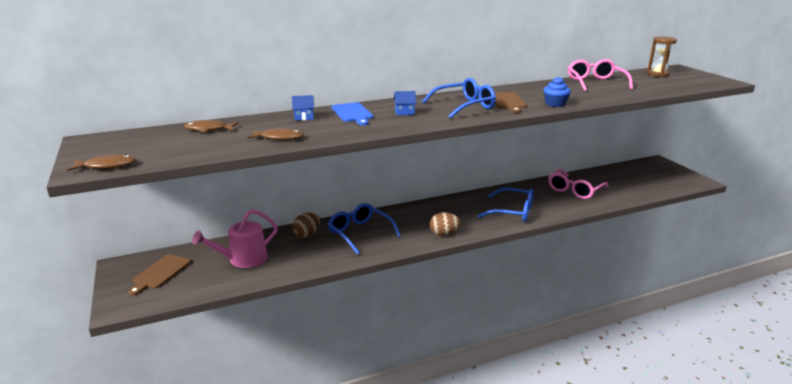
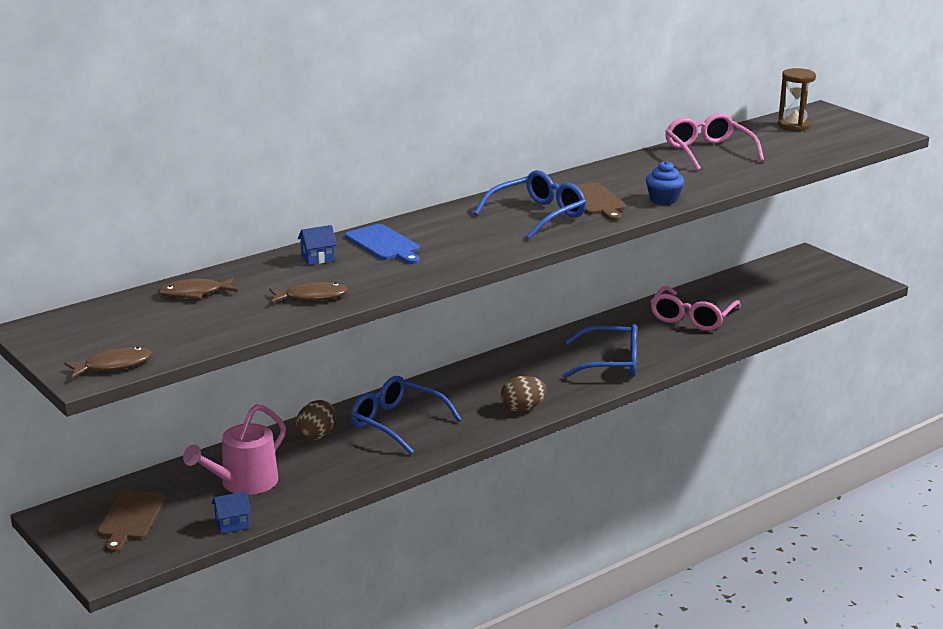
camera: 15 degrees left, 0 degrees up
(404, 112) = (458, 235): blue house -> blue house (232, 524)

